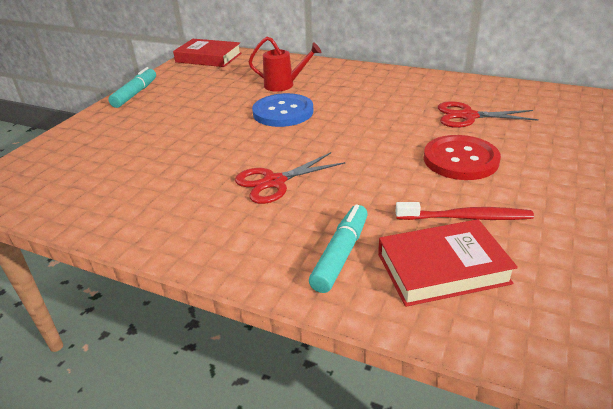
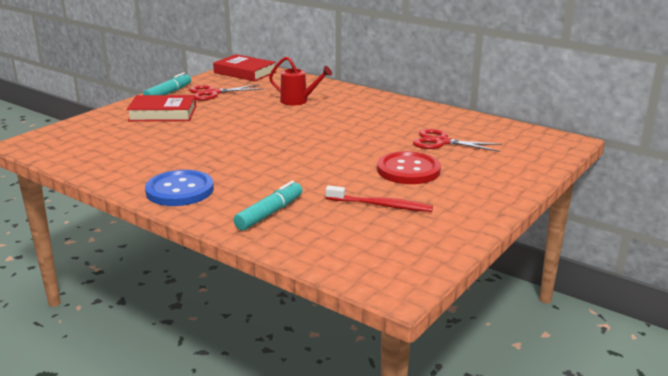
camera: 10 degrees right, 10 degrees down
(274, 182) = (248, 166): red scissors -> red scissors (213, 93)
(283, 112) = (284, 121): blue button -> blue button (180, 190)
(442, 268) = (338, 230): red book -> red book (163, 113)

